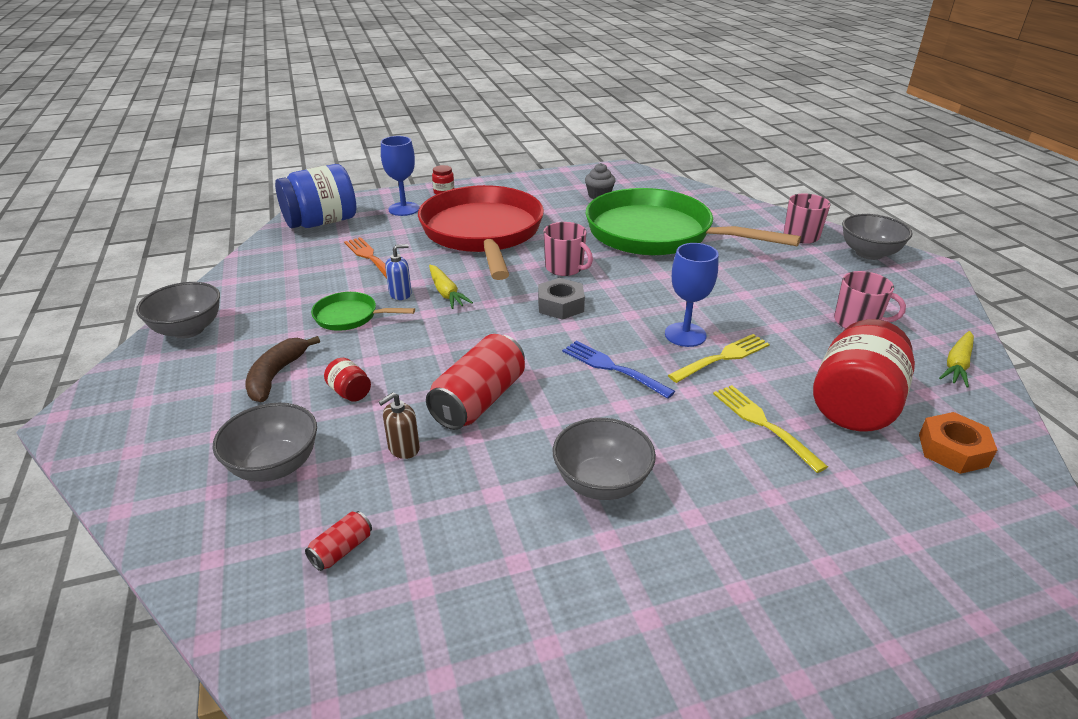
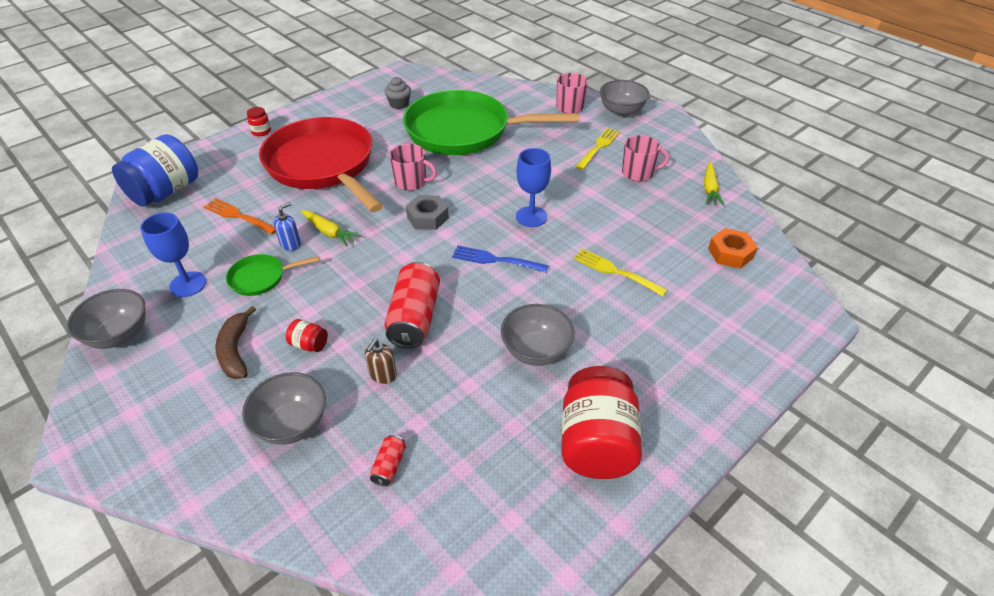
camera: 25 degrees left, 10 degrees up
(404, 209) = (235, 158): blue goblet -> blue goblet (188, 284)
(722, 358) = (565, 228): yellow fork -> yellow fork (598, 147)
(854, 405) = (663, 239): red jar -> red jar (596, 443)

